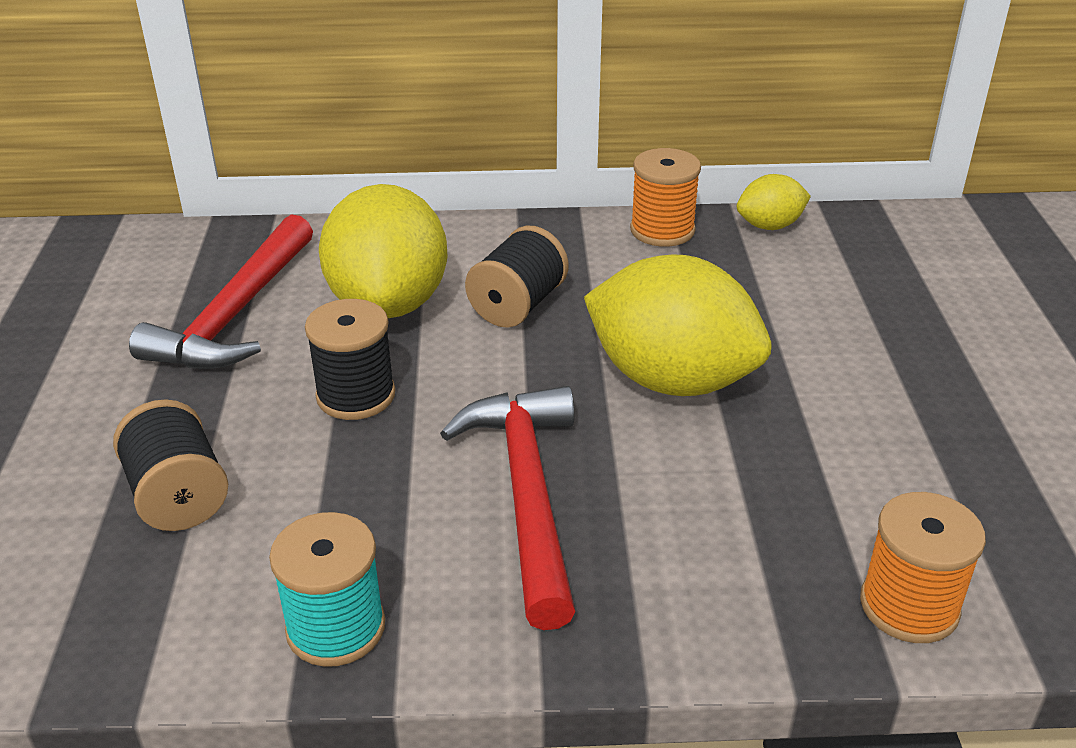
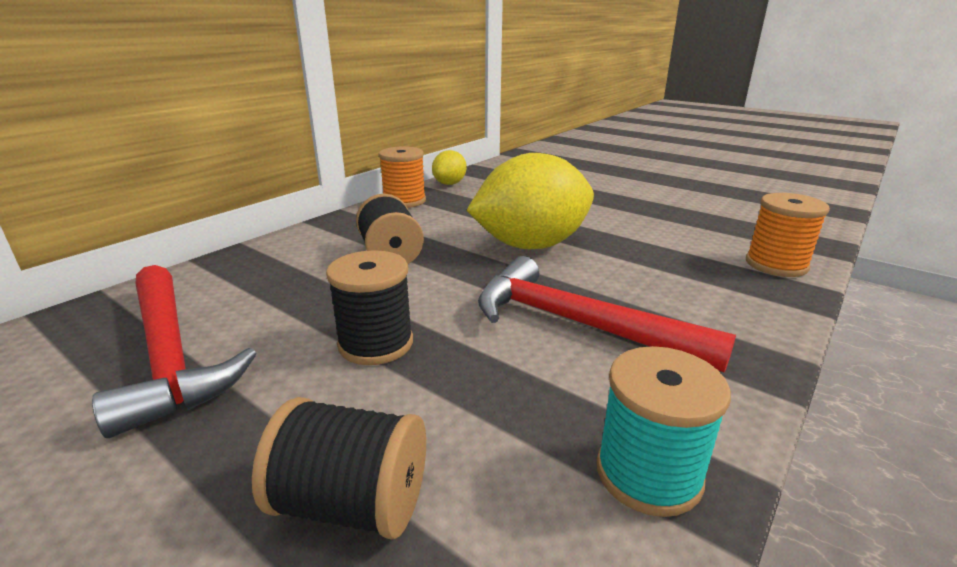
camera: 50 degrees left, 10 degrees down
(389, 303) = (302, 290): yellow lemon -> none

